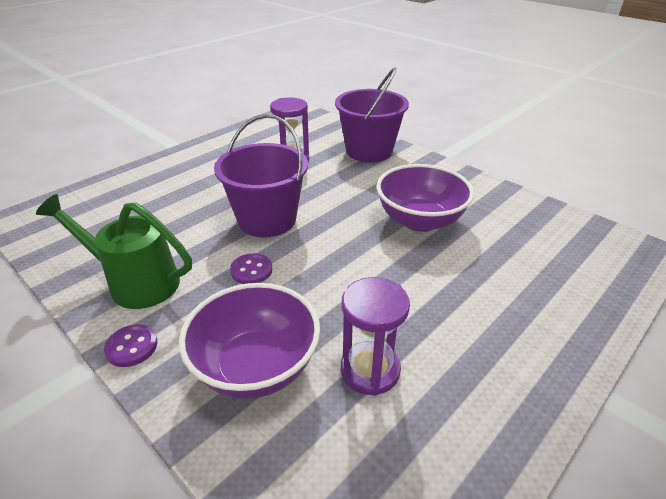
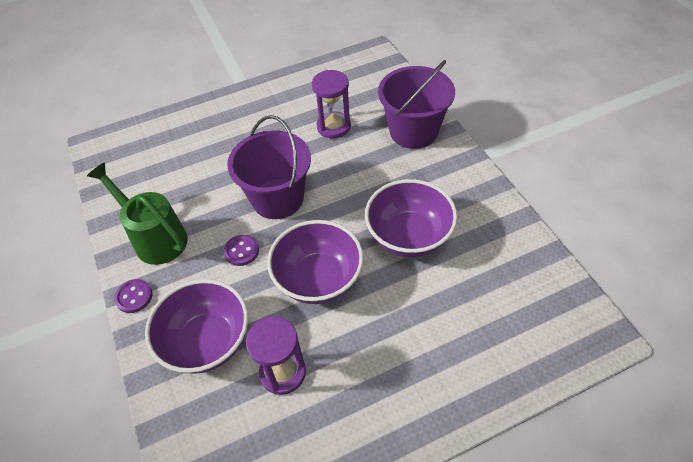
camera: 25 degrees right, 15 degrees up
(353, 274) = (318, 279): none -> purple bowl

